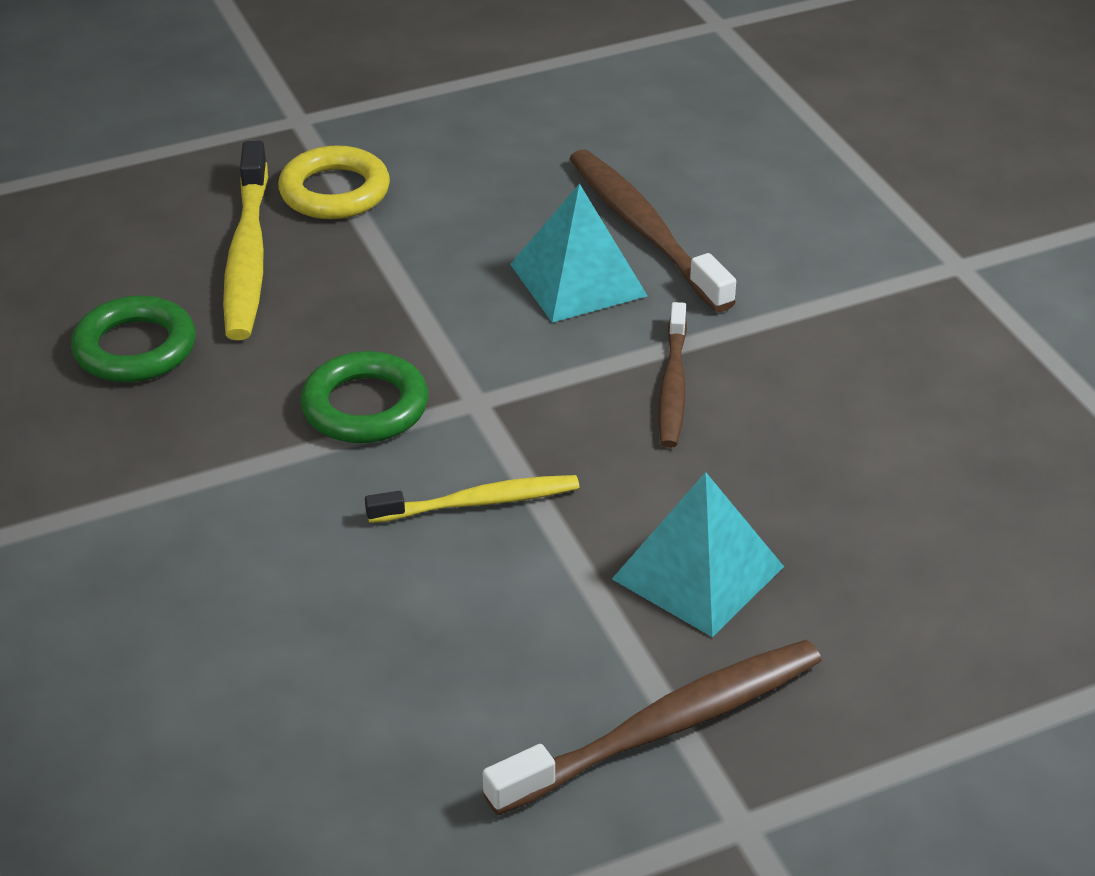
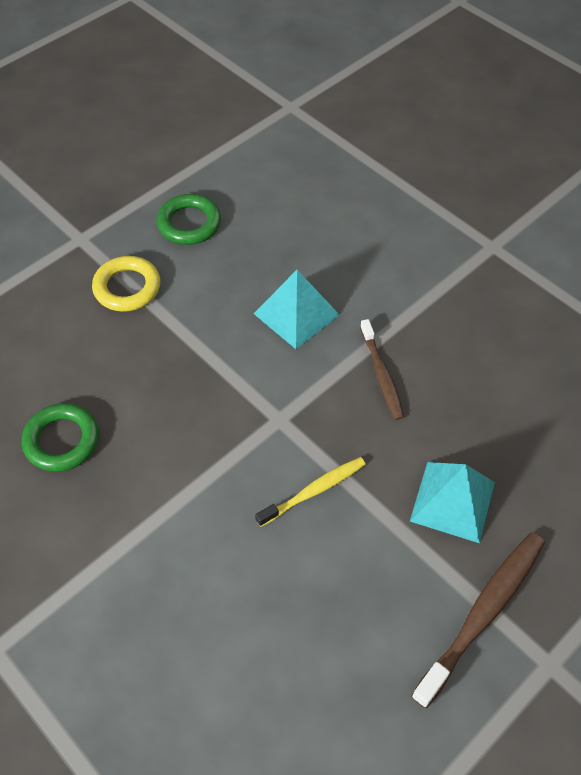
camera: 20 degrees left, 15 degrees up
(247, 255) = (97, 350): yellow toothbrush -> none
(365, 406) = (218, 442): green ring -> green ring (189, 223)
(645, 230) = (317, 267): brown toothbrush -> none

